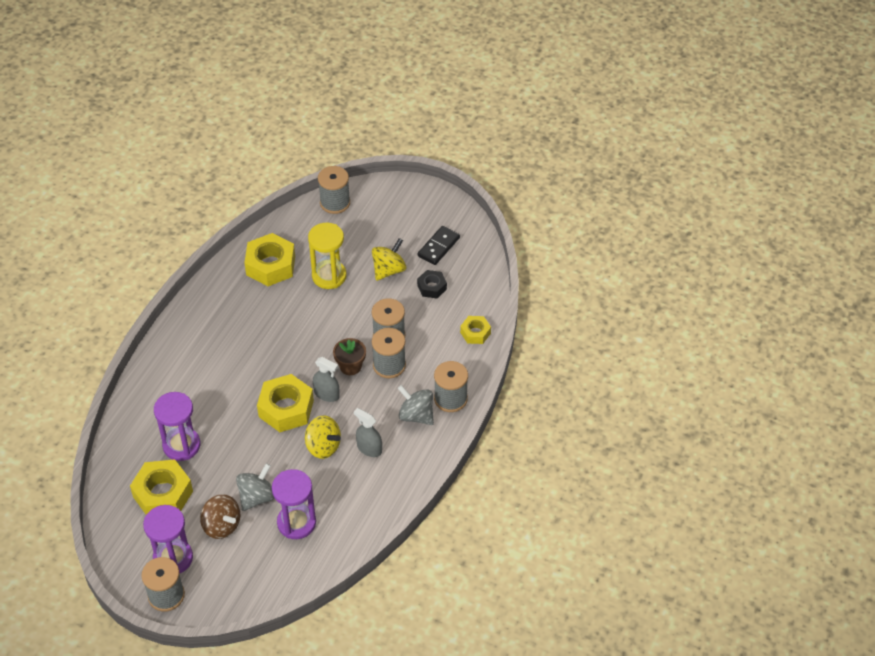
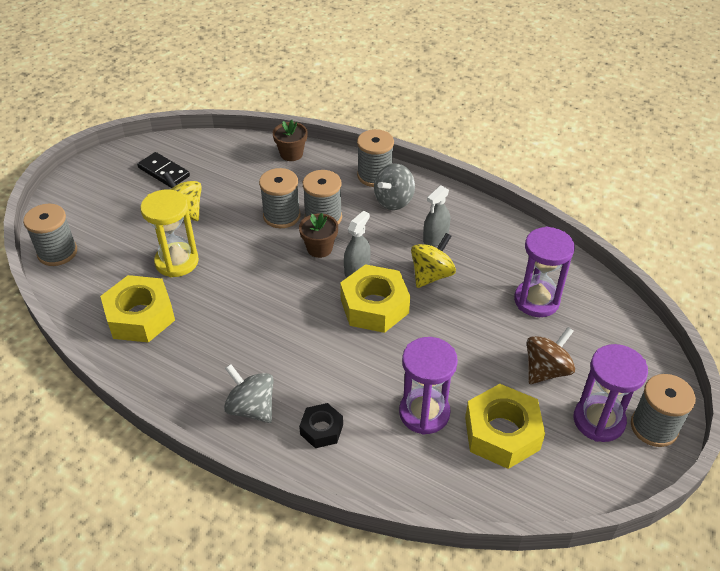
camera: 85 degrees left, 5 degrees down
(257, 497) = (503, 335): grey spinning top -> grey spinning top (251, 408)
(432, 287) = (220, 180): black nut -> black nut (321, 429)
(475, 333) = (291, 154): yellow nut -> brown flower pot

